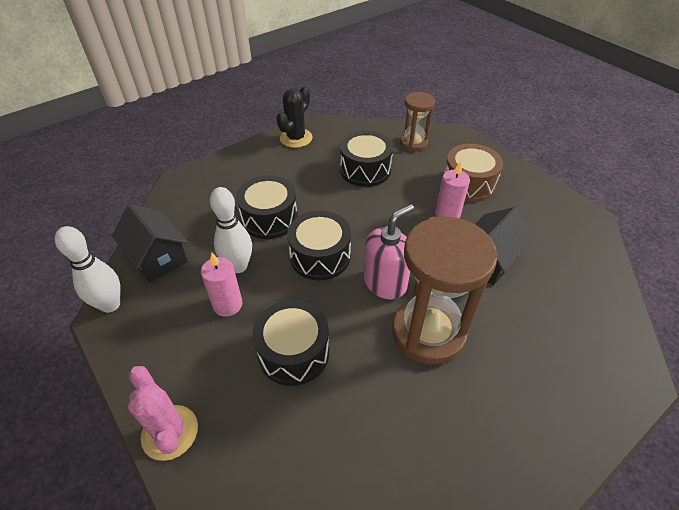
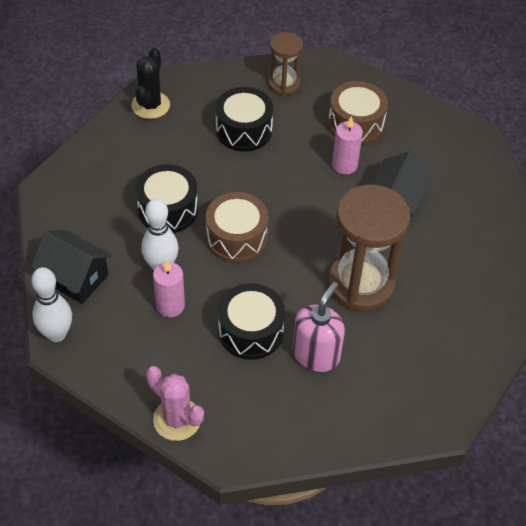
camera: 20 degrees left, 5 degrees up
(320, 256) = (236, 238): black drum -> brown drum
(385, 283) = (308, 249): pink soap dispenser -> pink soap dispenser (316, 354)

